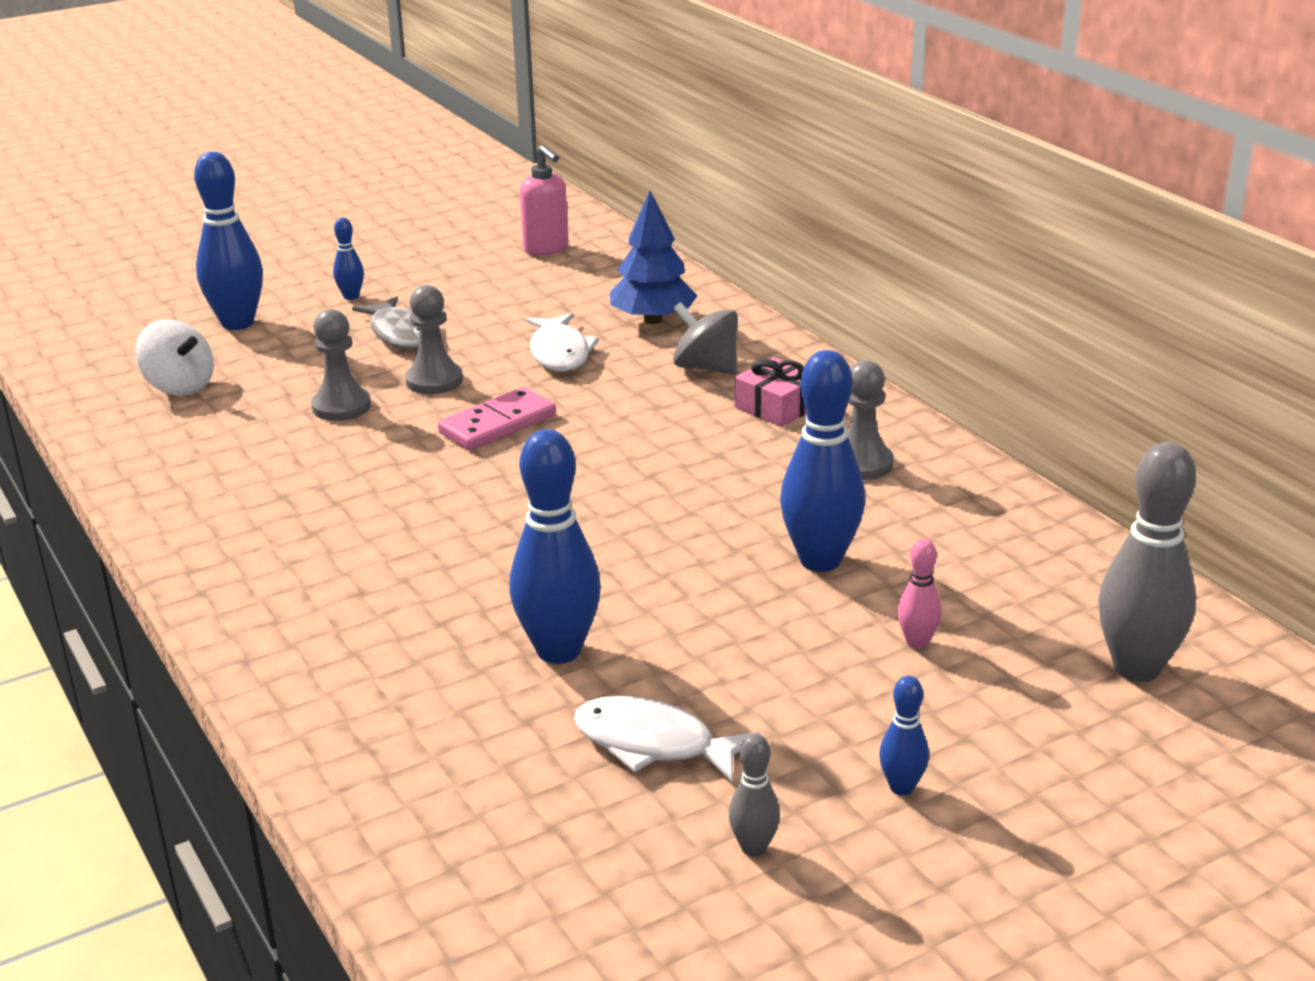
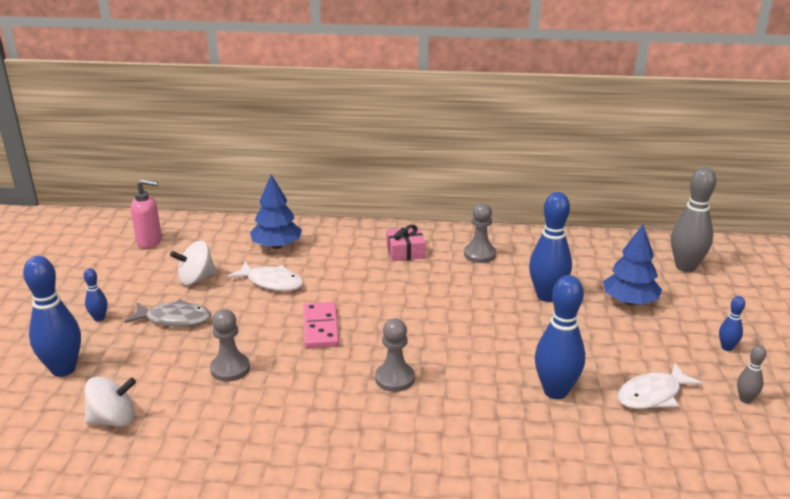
camera: 55 degrees left, 0 degrees up
(434, 381) = (245, 329): grey pawn -> grey pawn (394, 378)
(503, 308) = (196, 279): none -> white spinning top
(706, 368) = (345, 253): grey spinning top -> none
(917, 642) = (629, 301): pink bowling pin -> blue tree

